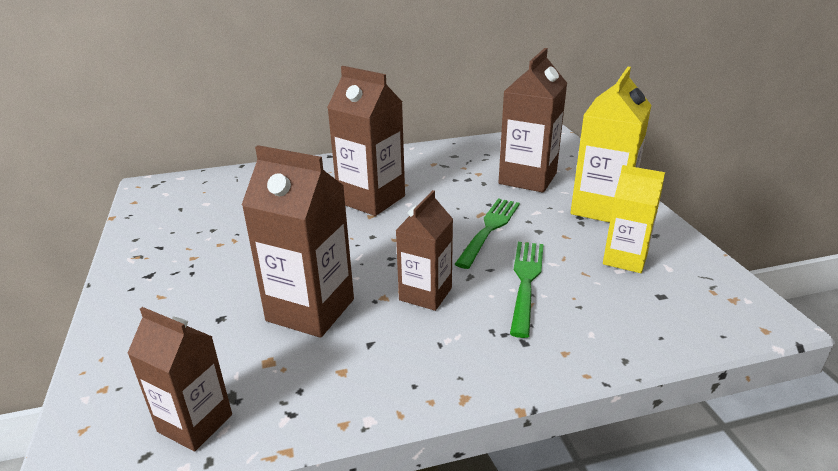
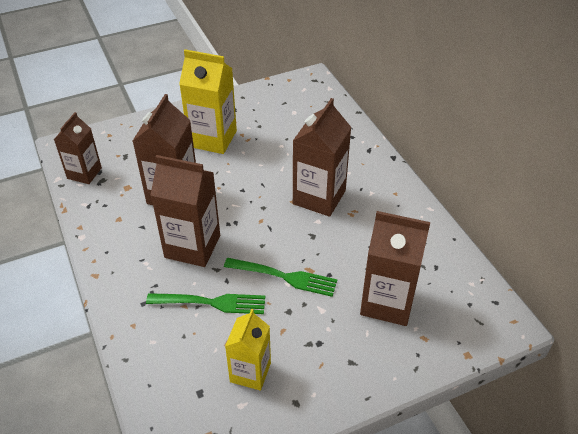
camera: 80 degrees right, 15 degrees up
(425, 294) = (192, 246): brown carton -> brown carton, size x1.55
(601, 208) = (339, 361): yellow carton -> yellow carton (212, 139)

